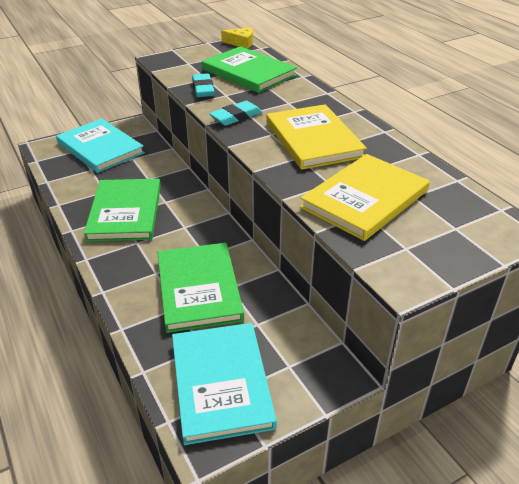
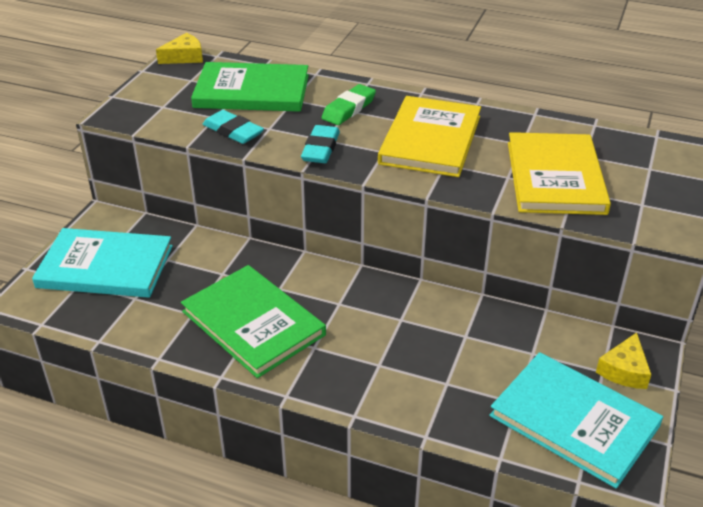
camera: 40 degrees left, 0 degrees up
(199, 288) = (440, 354): green book -> none
(290, 102) = (348, 109): none -> green eraser
(305, 376) = (624, 370): none -> yellow cheese
(313, 139) = (430, 140): yellow book -> yellow book turned 75 degrees clockwise

